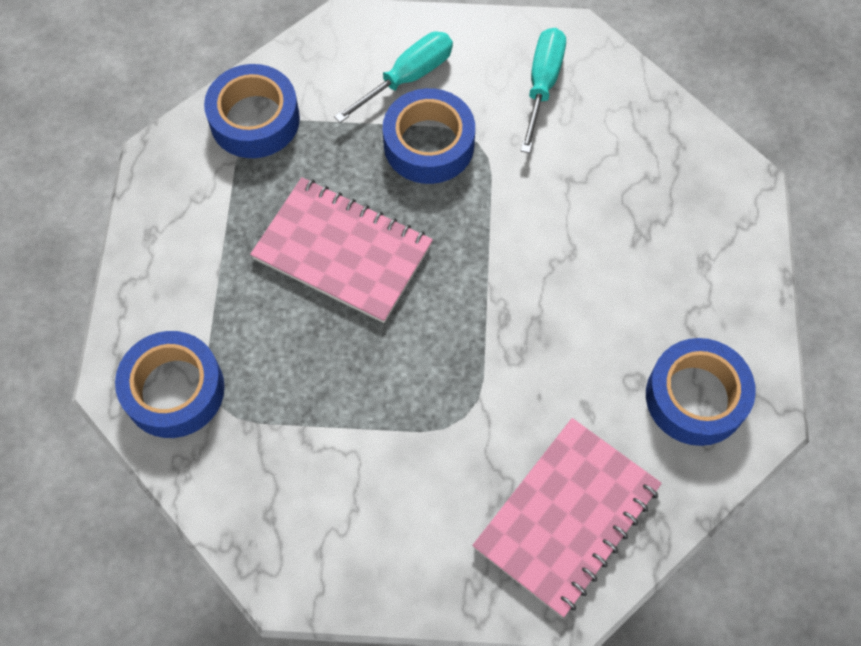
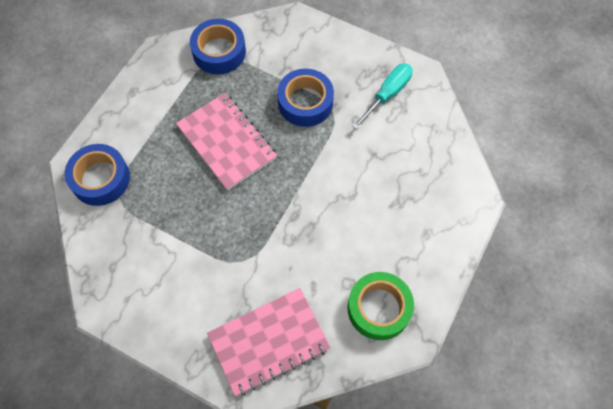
camera: 25 degrees right, 0 degrees up
(408, 77) = (314, 61): turquoise screwdriver -> none
(695, 397) = (379, 308): blue tape -> green tape

